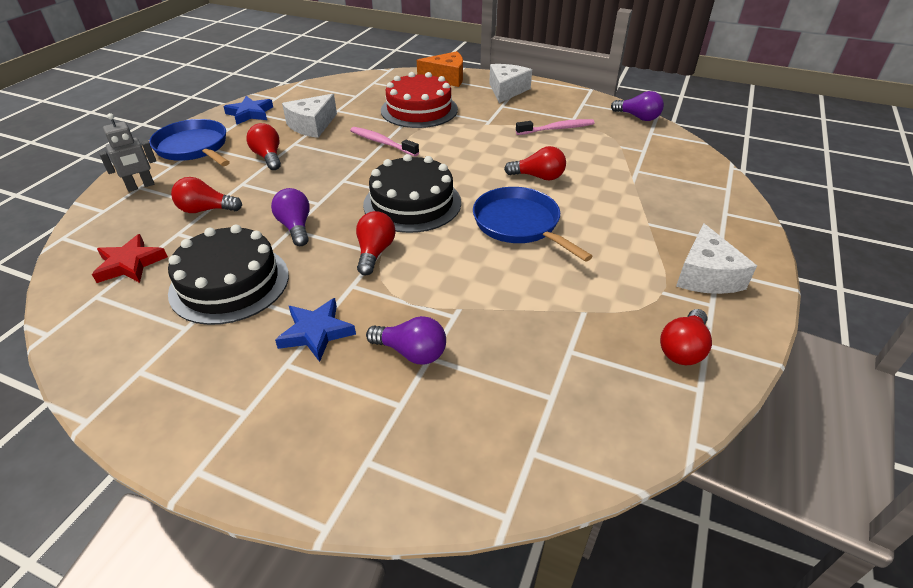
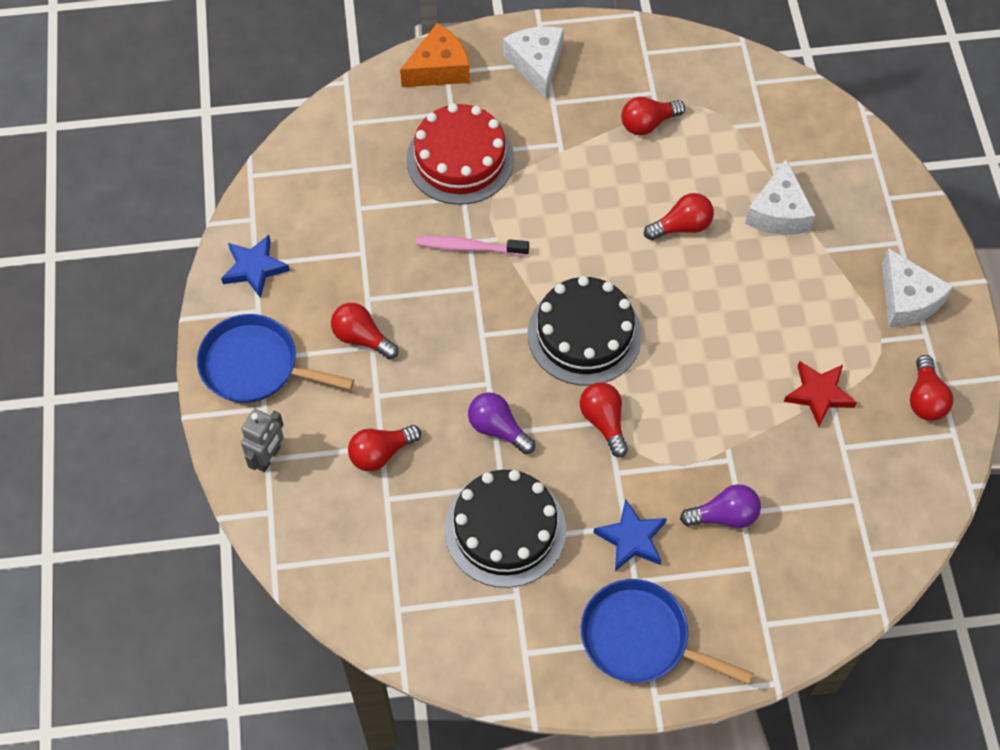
camera: 30 degrees left, 20 degrees up
(130, 264) = (385, 559): red star -> red star (819, 394)
(312, 125) = (356, 254): white cheese -> white cheese (778, 212)
(519, 224) = (710, 313): blue pan -> blue pan (640, 638)
(557, 129) = (648, 124): pink toothbrush -> red light bulb
(638, 117) = (724, 55): purple light bulb -> none

